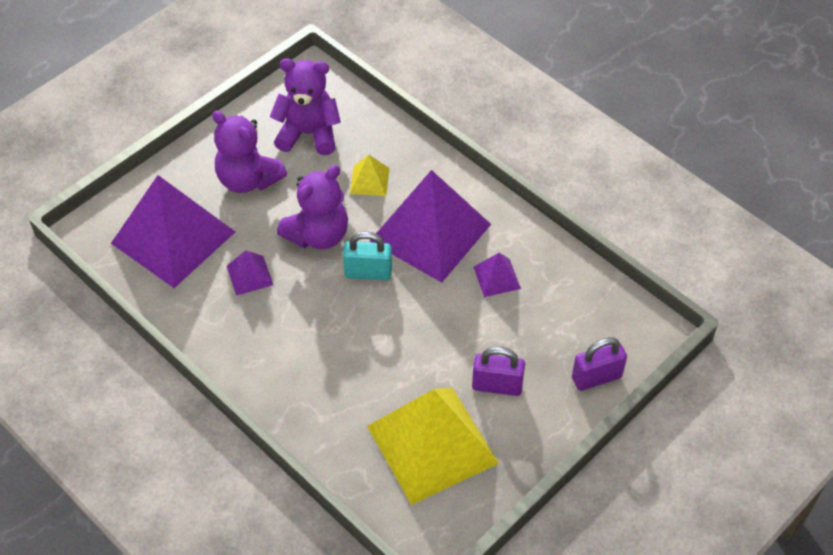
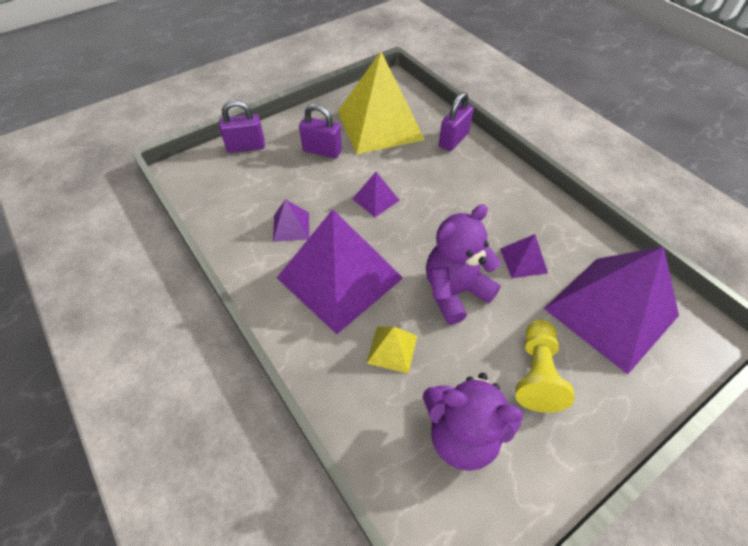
camera: 170 degrees left, 0 degrees up
(248, 179) = (536, 373): purple teddy bear -> yellow pawn
(328, 431) = (453, 140): none -> purple padlock
(368, 272) = (408, 247): turquoise padlock -> none
(413, 324) = (376, 199): none -> purple pyramid

